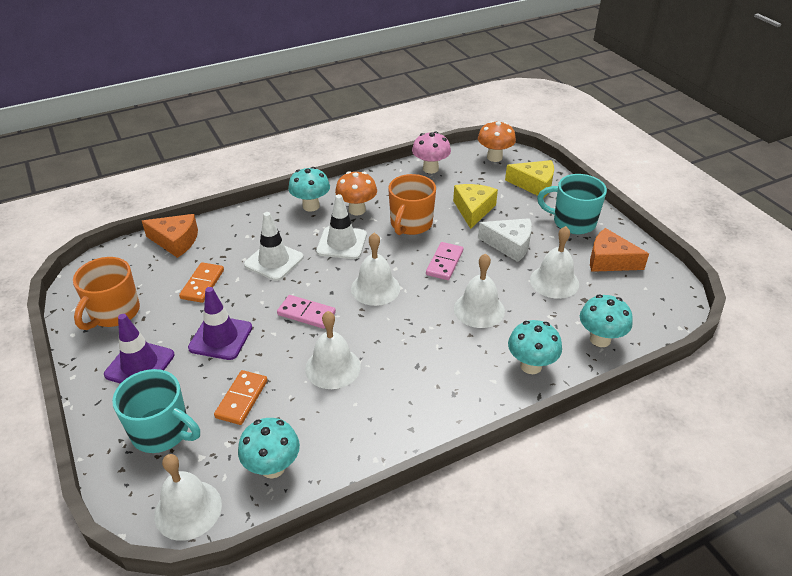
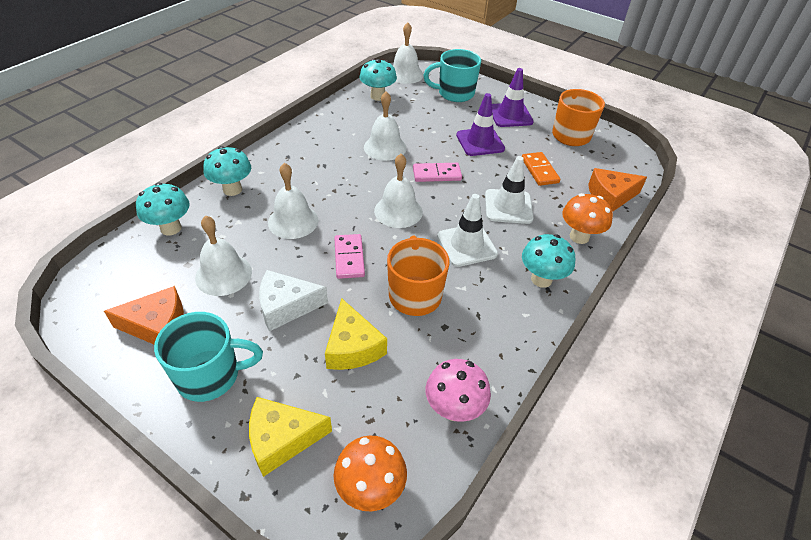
camera: 150 degrees right, 5 degrees up
(241, 399) = (427, 117): orange domino -> none
(357, 210) = (488, 293): orange mushroom -> orange mushroom (579, 237)

